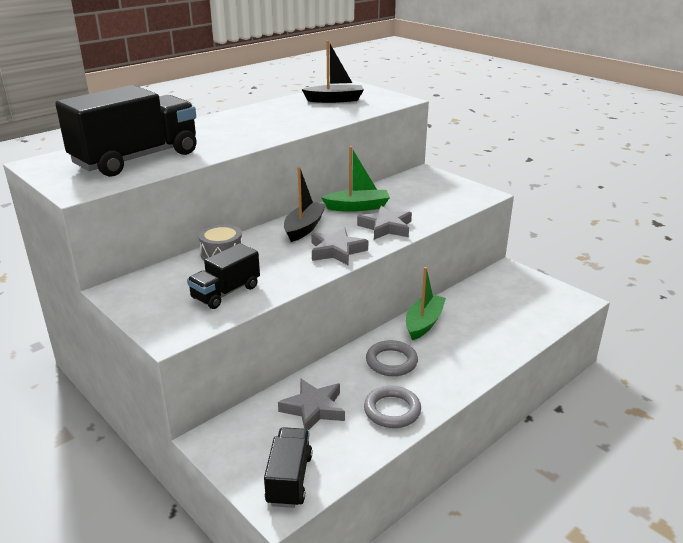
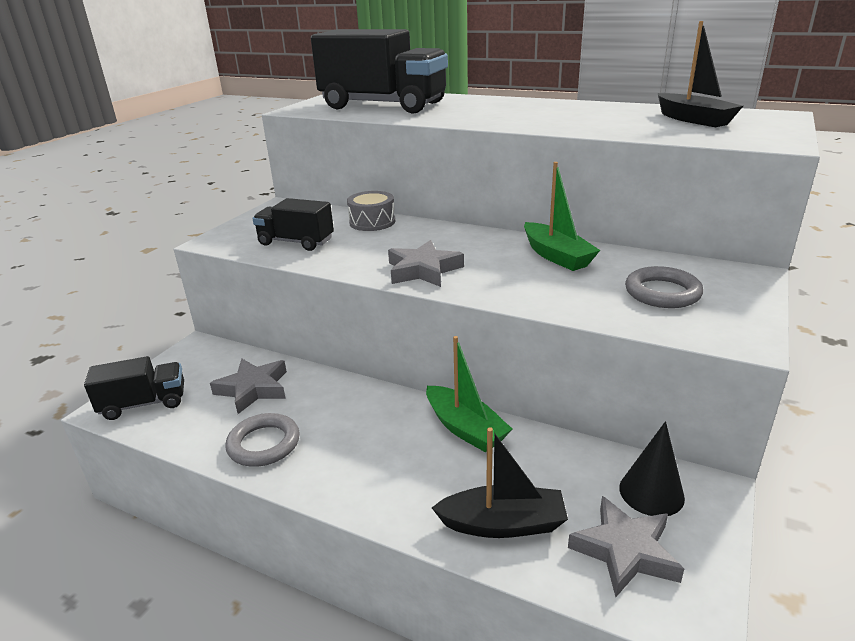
camera: 70 degrees right, 0 degrees up
(304, 228) = (465, 242): black boat -> black boat (503, 524)
(386, 227) = (517, 284): grey star -> grey star (625, 551)
(391, 362) = (360, 421): grey ring -> grey ring (662, 293)
(424, 323) = (465, 428): green boat -> green boat turned 45 degrees clockwise
(504, 284) = (651, 492): none -> black cone

